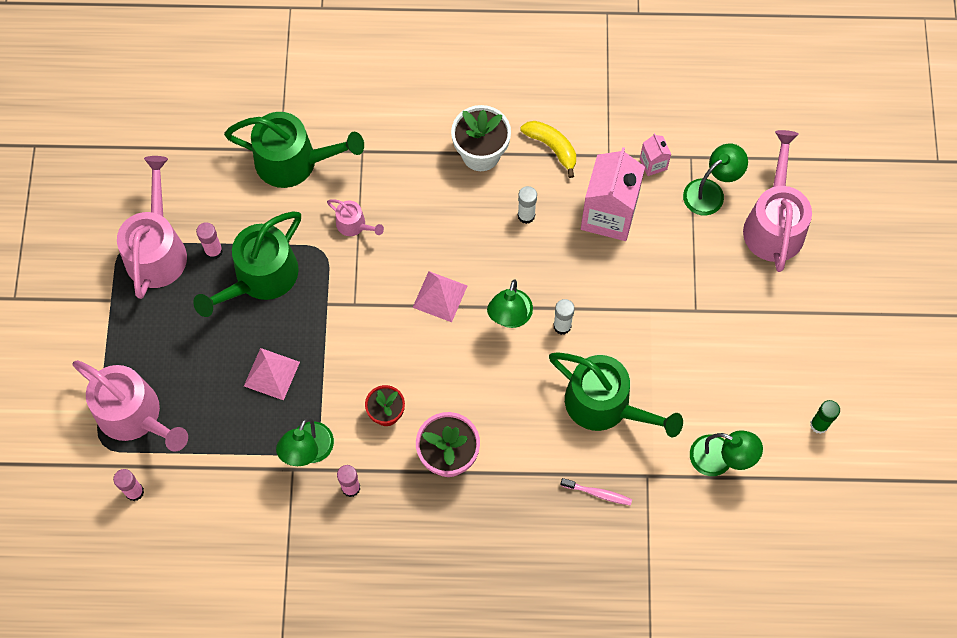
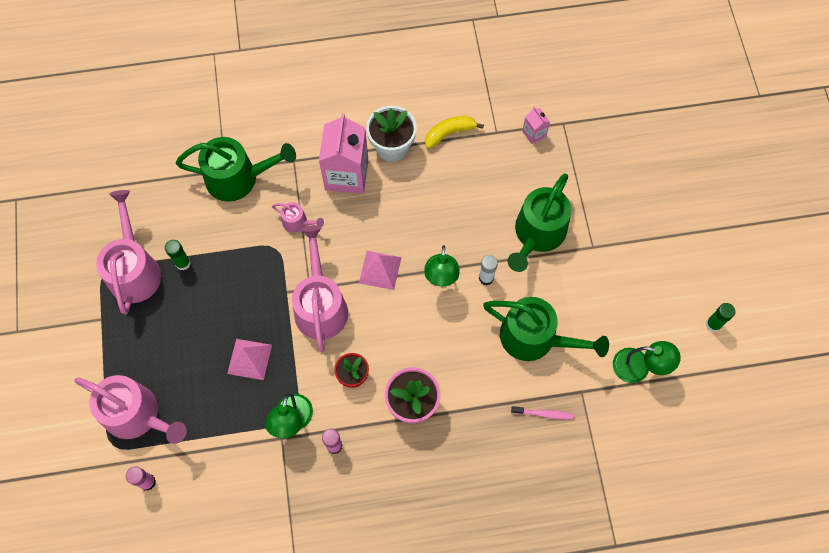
camera: 10 degrees left, 0 degrees up
(214, 251) = (183, 263): pink glue stick -> green glue stick
(261, 277) = (226, 278): green watering can -> green watering can (537, 234)
(526, 215) = (439, 192): white glue stick -> none
(552, 147) = (449, 133): yellow banana -> yellow banana turned 60 degrees counterclockwise
(608, 215) = (506, 180): pink carton -> pink carton (346, 174)
(710, 192) = (585, 149): green lamp -> none
(774, 224) = (641, 167): pink watering can -> pink watering can (320, 306)

